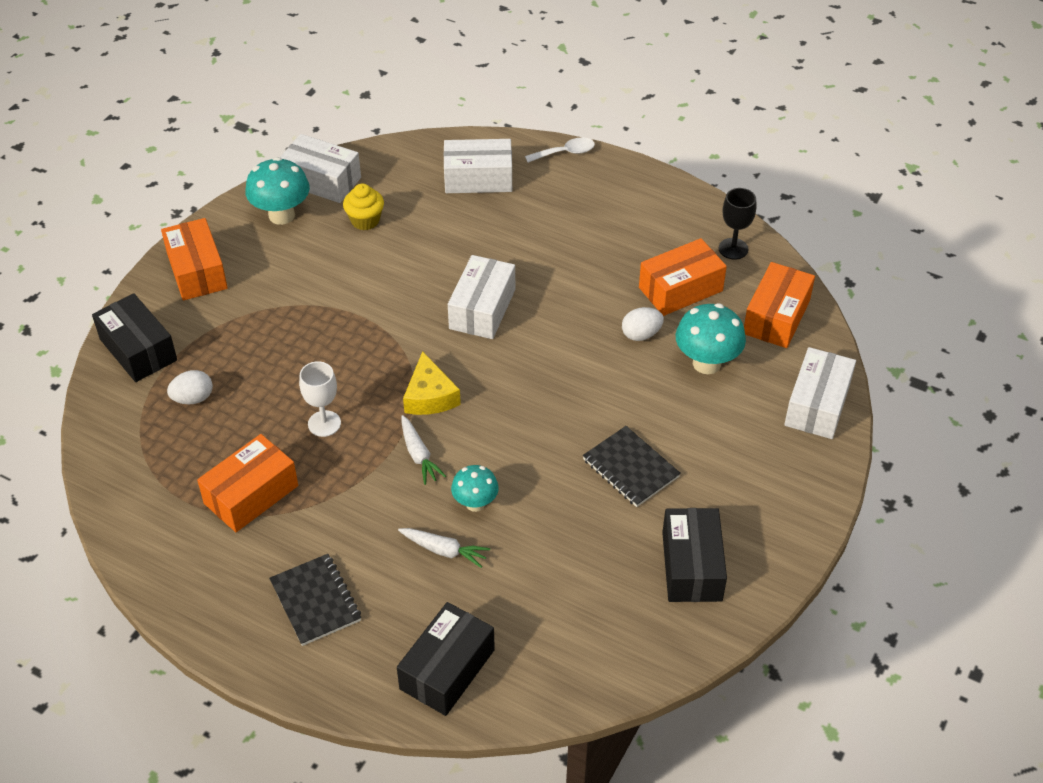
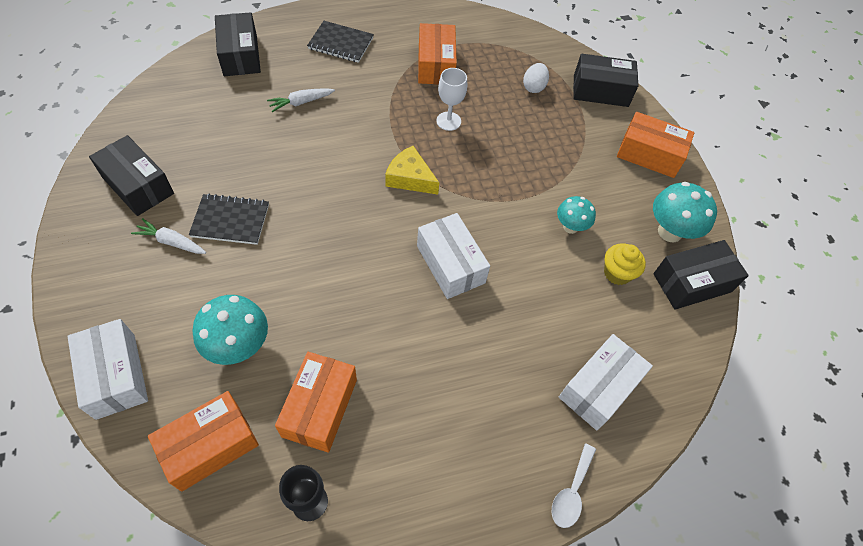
camera: 130 degrees right, 10 degrees up
(321, 181) = (692, 282): white box -> black box
(419, 455) = (374, 140): white carrot -> white carrot (172, 242)
(475, 503) = (310, 136): turquoise mushroom -> turquoise mushroom (570, 227)
(641, 334) = (314, 333): white egg -> none
(776, 317) = (210, 446): orange box -> orange box turned 75 degrees clockwise

